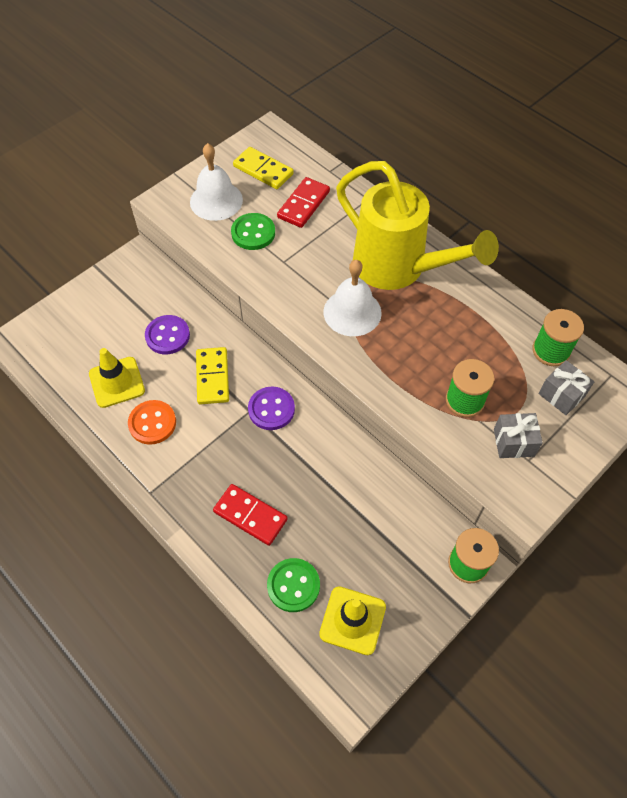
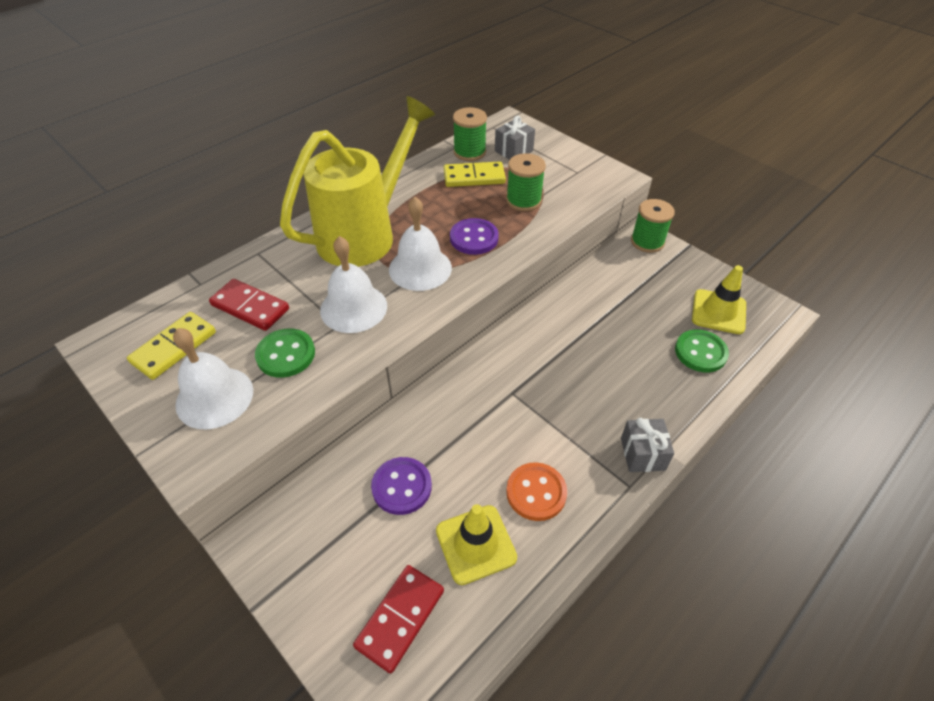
camera: 90 degrees left, 10 degrees down
(212, 377) = (467, 431): yellow domino -> yellow domino (474, 177)
(250, 516) = (638, 388): red domino -> red domino (400, 618)
(271, 409) = (509, 373): purple button -> purple button (474, 238)
(302, 269) = (353, 308): none -> white bell
(513, 442) = (562, 178): grey gift -> grey gift (642, 454)

